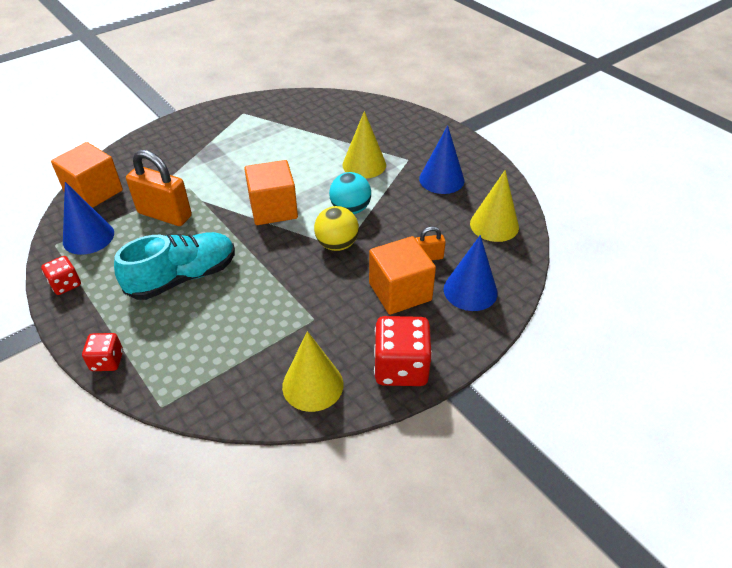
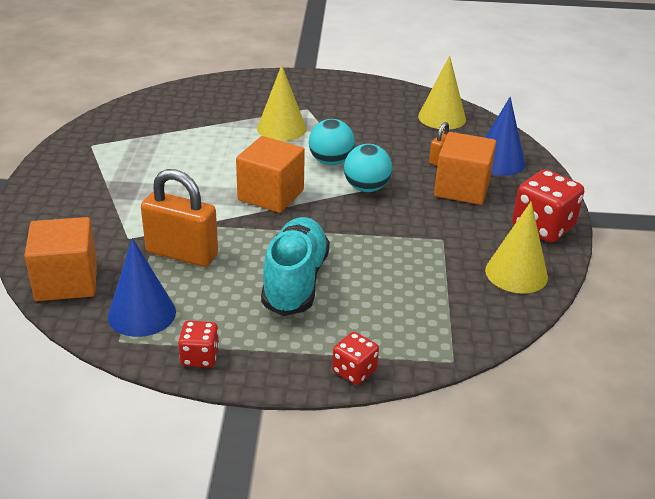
camera: 50 degrees left, 10 degrees down
(165, 215) = (182, 254): orange padlock -> orange padlock turned 45 degrees clockwise
(337, 244) = (366, 188): yellow ball -> turquoise ball
(441, 179) = (356, 109): blue cone -> none

